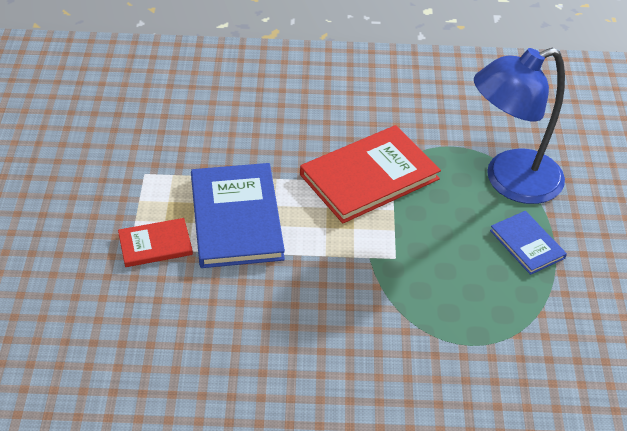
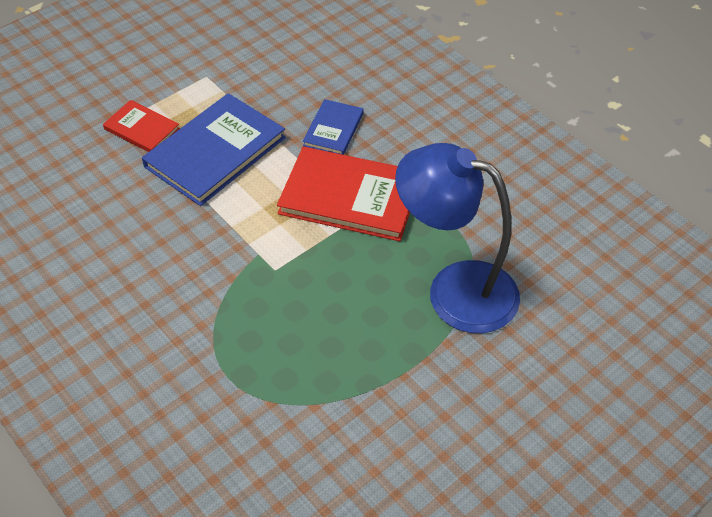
camera: 50 degrees right, 5 degrees up
(527, 244) = (388, 347): blue book -> blue book (333, 129)

